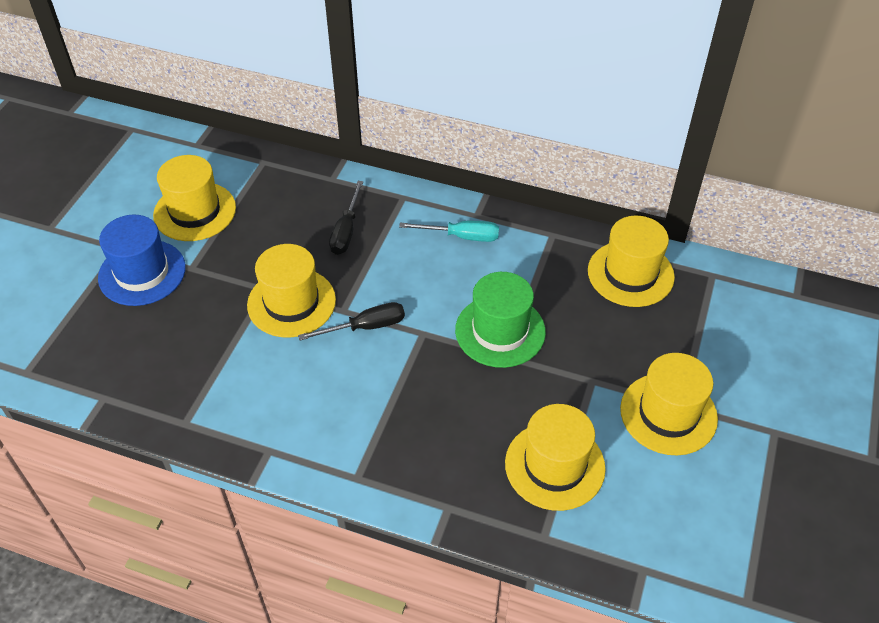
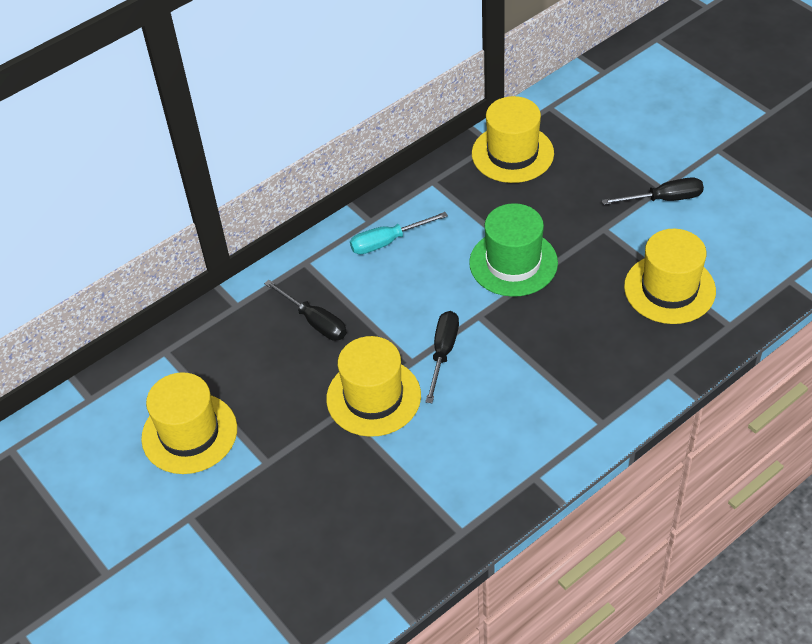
camera: 55 degrees left, 0 degrees up
(142, 273) = (241, 507): blue hat -> none
(461, 236) = (387, 242): turquoise screwdriver -> turquoise screwdriver turned 150 degrees counterclockwise
(668, 413) = (664, 199): yellow hat -> black screwdriver

